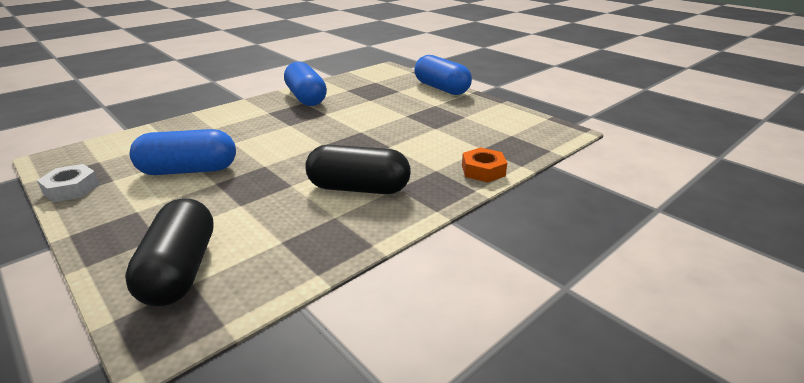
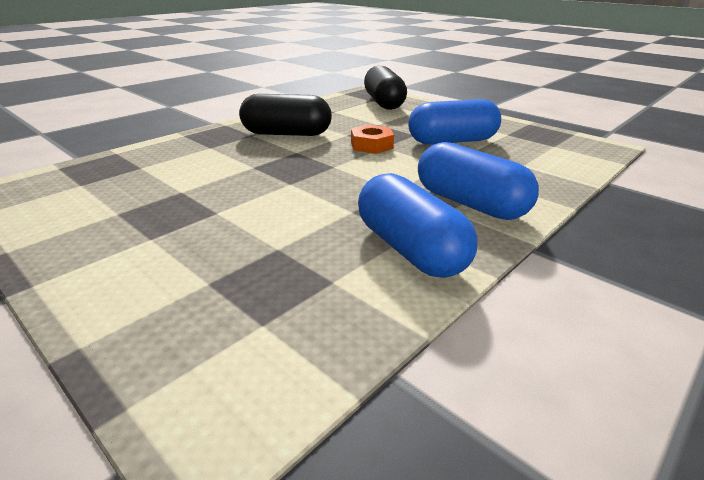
camera: 175 degrees right, 0 degrees up
(71, 189) = (528, 128): white nut -> none
(441, 88) = (94, 298): blue capsule -> blue capsule (470, 204)
(483, 170) = (162, 147): orange nut -> orange nut (371, 145)

